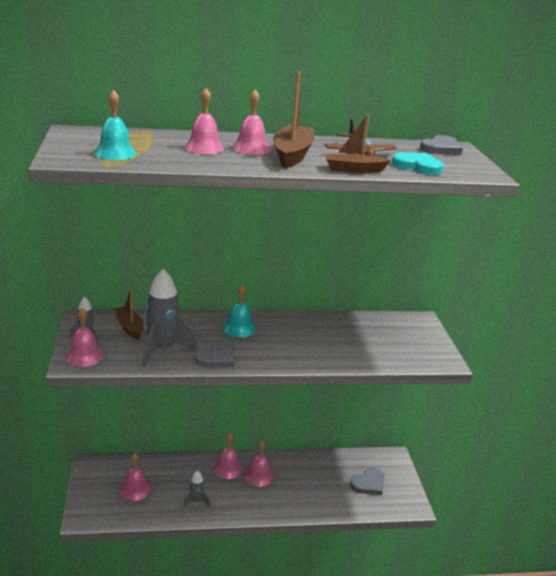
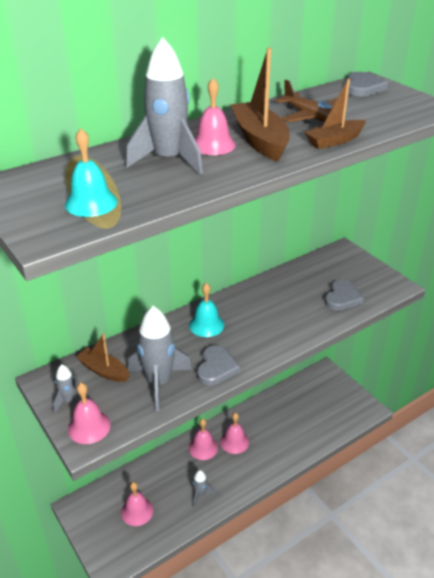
camera: 25 degrees left, 10 degrees up
(204, 148) = (169, 160): pink bell -> grey rocket
(368, 484) = (324, 405): grey heart -> grey heart (342, 298)
(418, 166) = (376, 116): turquoise heart -> none

